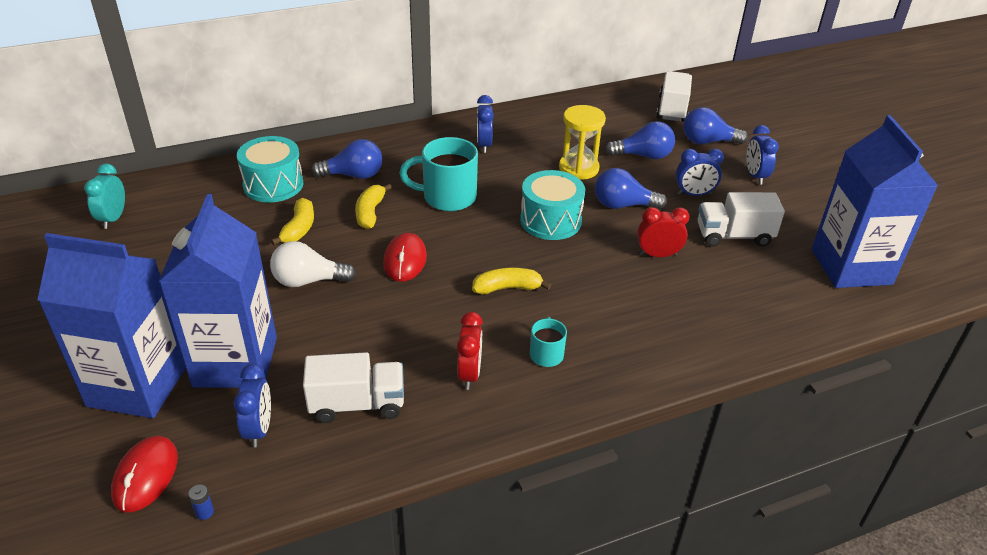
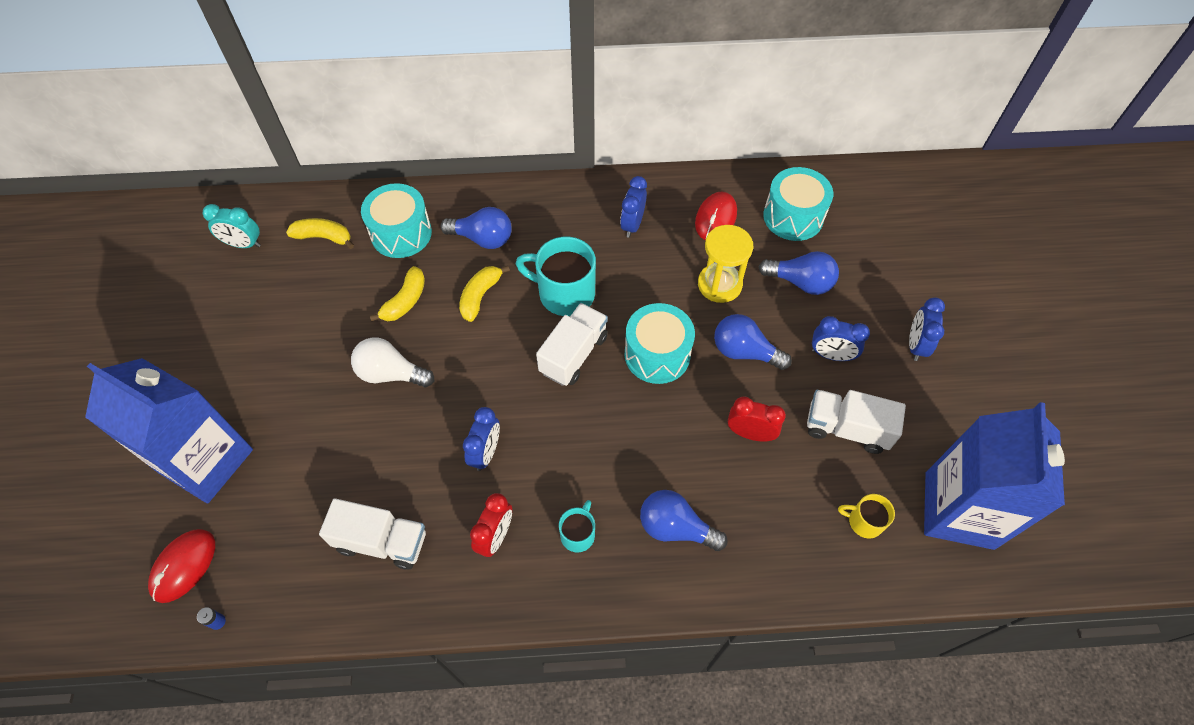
camera: 20 degrees right, 20 degrees up
(113, 219) = (243, 244): turquoise clock -> turquoise clock turned 105 degrees counterclockwise
(235, 362) = (294, 457): blue carton -> none
(259, 429) = (289, 544): blue clock -> blue clock (486, 452)
(405, 260) = (490, 371): red mouse -> red mouse (715, 218)
(507, 288) = (575, 436): yellow banana -> yellow banana (323, 237)
(614, 119) = (793, 217): none -> turquoise drum
(672, 109) = (868, 215): white truck -> white truck (573, 354)
(708, 142) = (885, 277): blue light bulb -> blue light bulb (675, 528)
(783, 290) = (864, 521): none -> yellow mug

